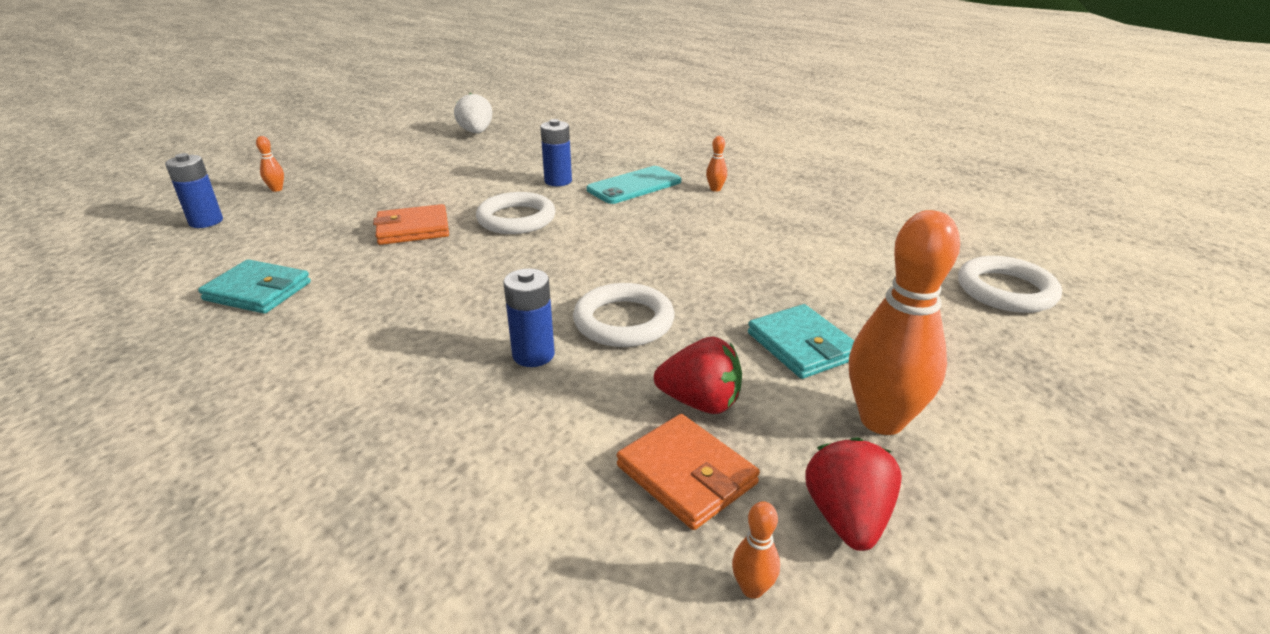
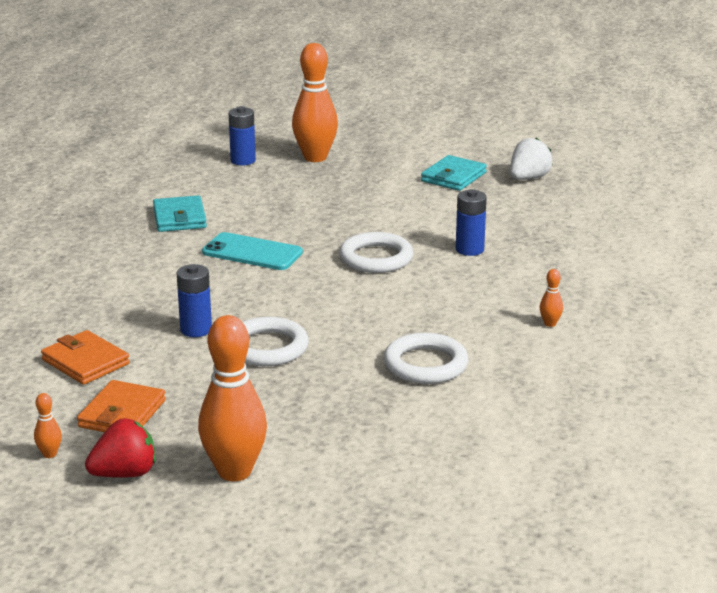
camera: 60 degrees right, 5 degrees down
(277, 189) = (315, 157): orange bowling pin -> orange bowling pin, size x2.44
(413, 229) = (313, 228): orange wallet -> orange wallet (85, 362)
(634, 186) = (505, 285): turquoise phone -> turquoise phone (252, 252)
(700, 402) = (196, 401): red strawberry -> none
(802, 346) = (302, 424): turquoise wallet -> turquoise wallet (453, 177)
(1006, 290) = (501, 508): white ring -> white ring (425, 364)

